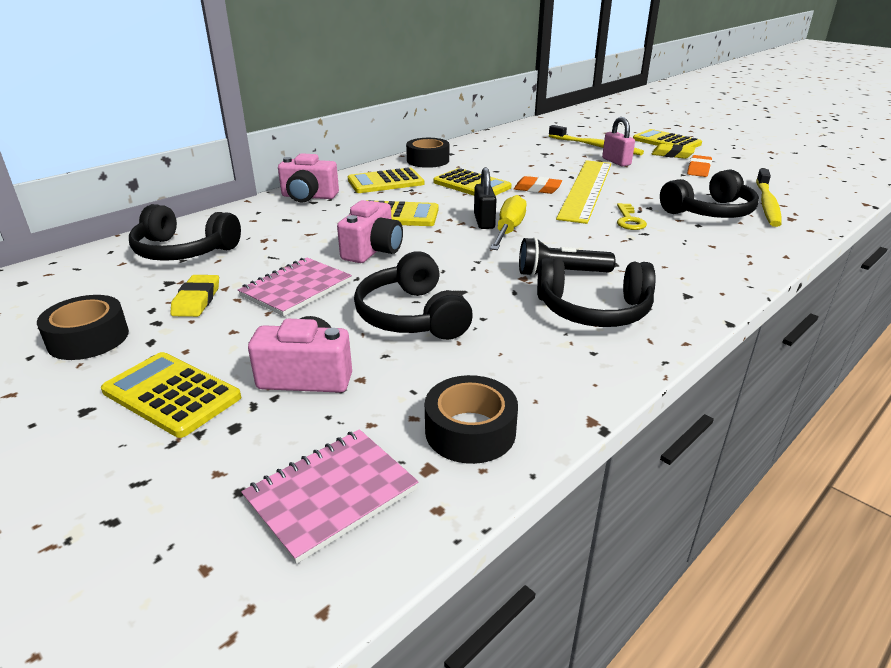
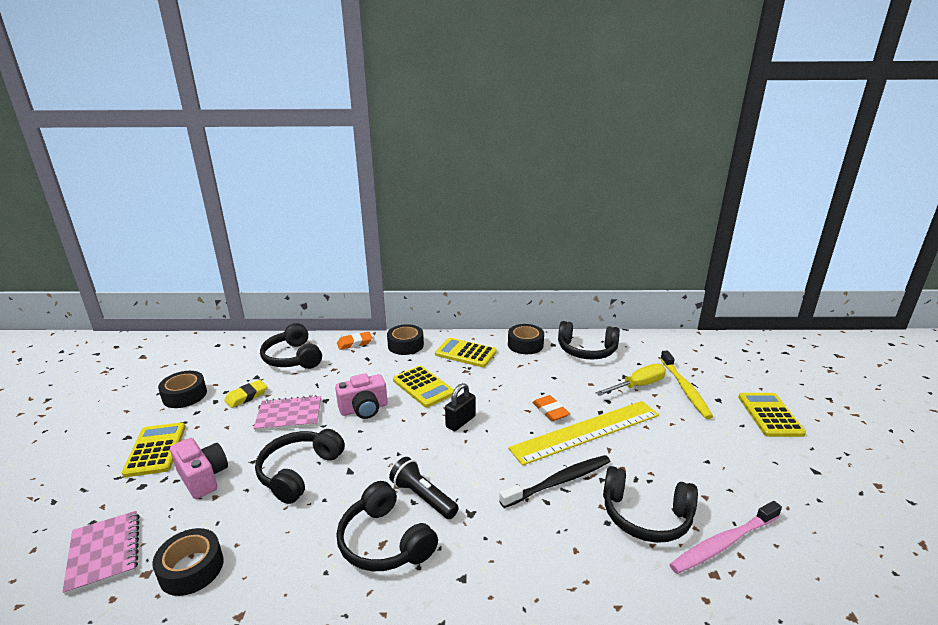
camera: 45 degrees right, 5 degrees down
(308, 197) = (405, 345): pink camera -> black tape
(331, 494) = (104, 553): pink notebook -> pink notebook turned 60 degrees clockwise
(471, 185) = (512, 383): yellow calculator -> none
(485, 148) = (586, 350): none -> black headphones
(508, 230) = (461, 439): yellow screwdriver -> yellow screwdriver (638, 385)
(616, 162) = (670, 415): pink padlock -> none
(629, 220) = (559, 481): yellow key -> black toothbrush
(672, 155) = (744, 433): yellow eraser -> none
(699, 169) = (736, 464): orange eraser -> orange eraser (354, 343)
(767, 204) = (723, 543): yellow toothbrush -> pink toothbrush

